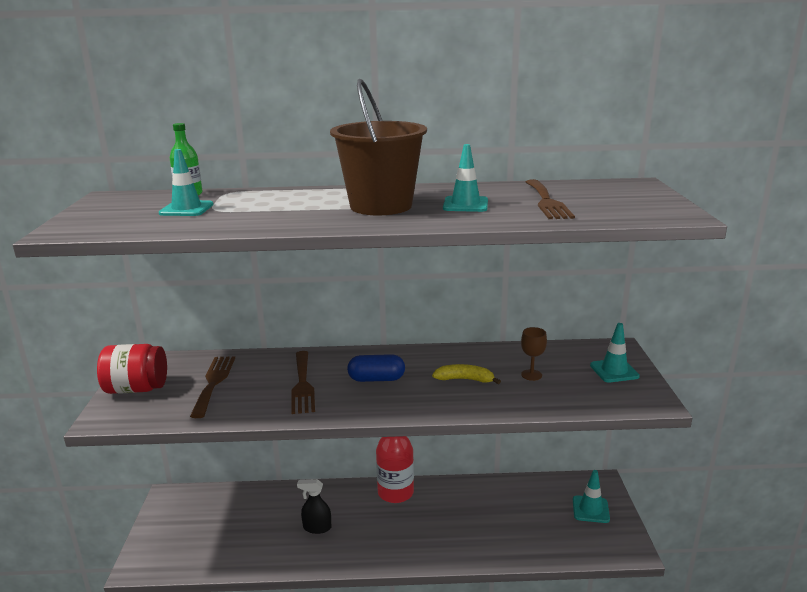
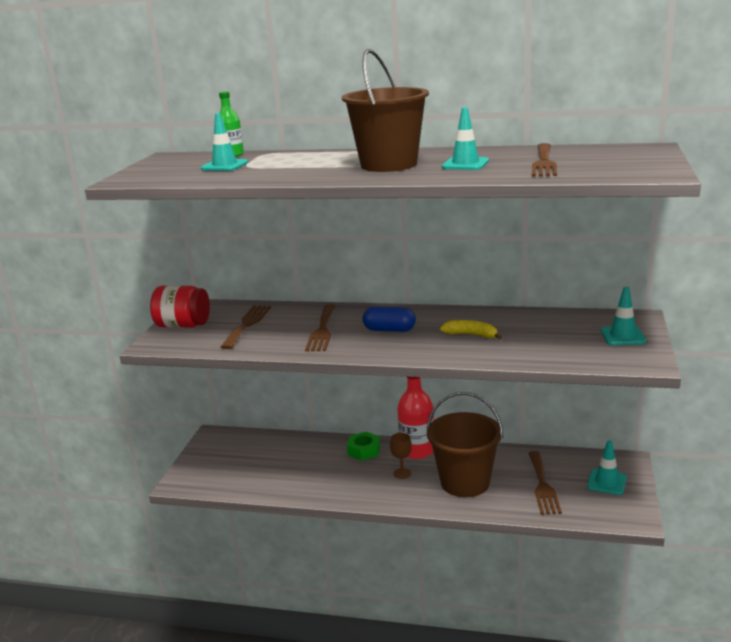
camera: 15 degrees right, 0 degrees up
(317, 527) = (336, 471): black spray bottle -> none
(340, 498) = (364, 450): none -> green nut
(455, 526) = (465, 482): none -> brown bucket
(531, 375) = (537, 335): brown goblet -> brown goblet (402, 473)
(532, 521) = (543, 486): none -> brown fork

